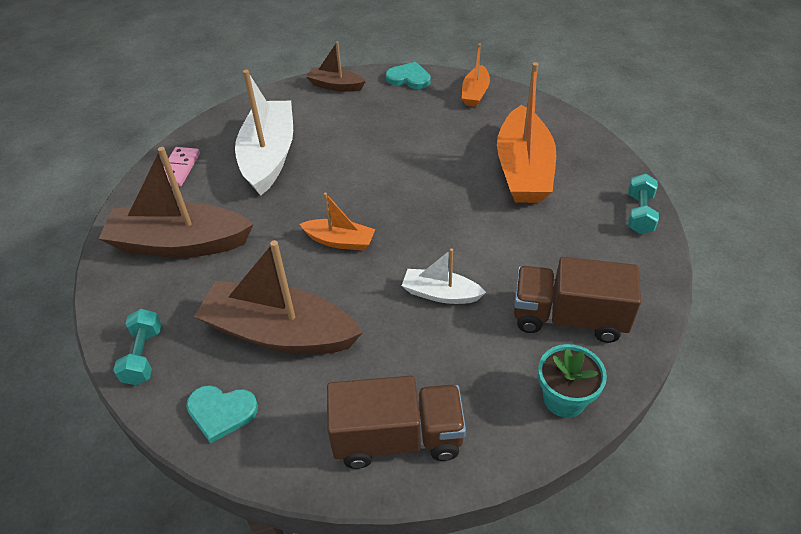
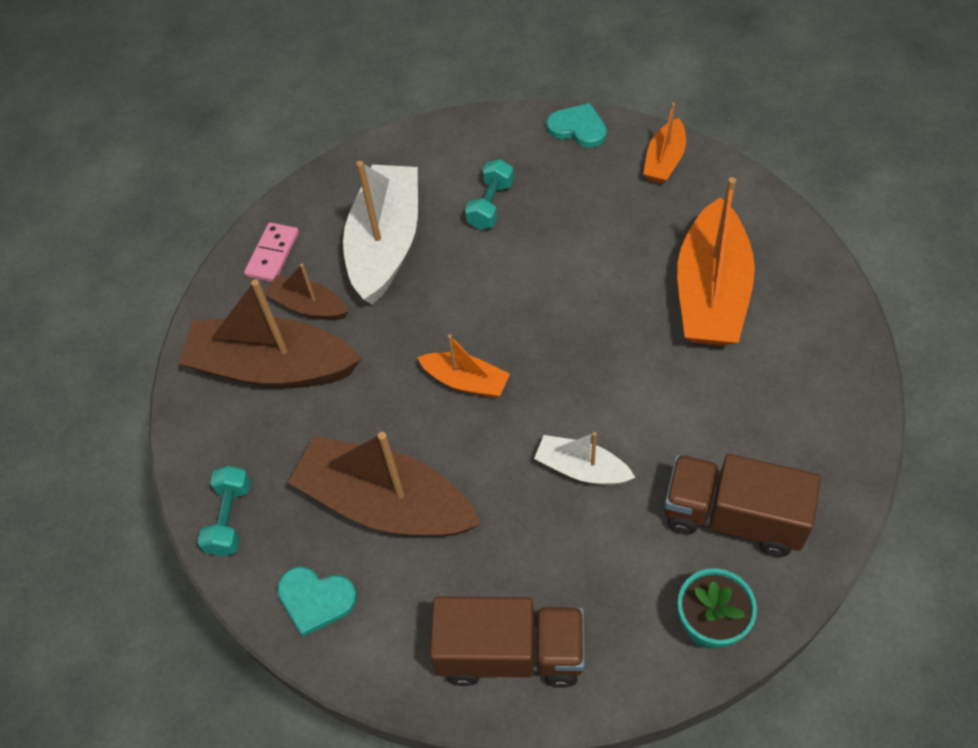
camera: 10 degrees right, 10 degrees up
(335, 86) = (478, 134): brown boat -> brown boat (308, 306)
(639, 214) = (851, 374): turquoise dumbbell -> turquoise dumbbell (490, 205)

